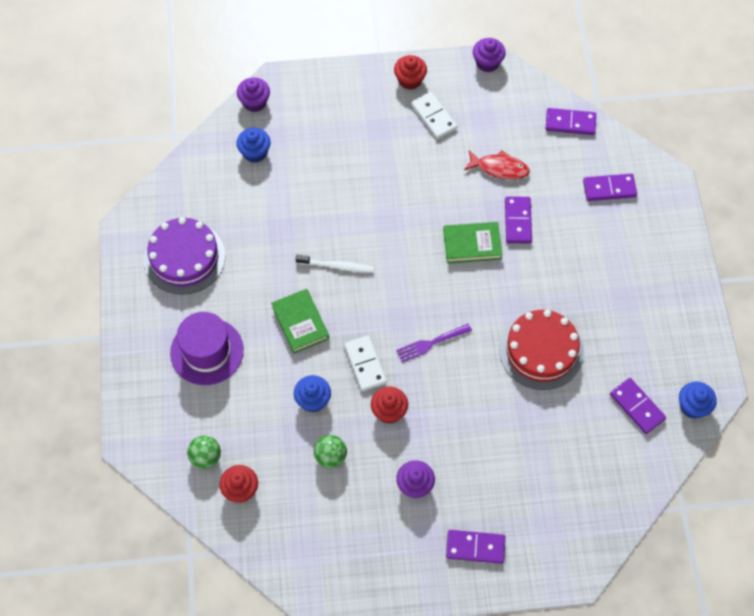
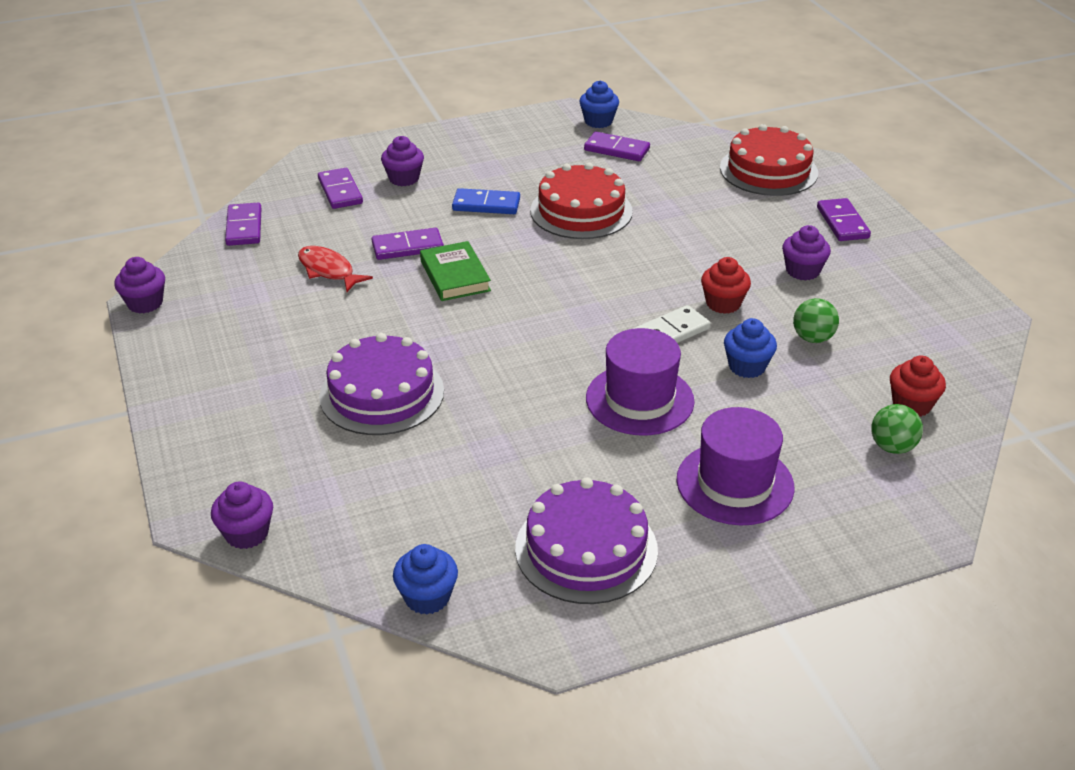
camera: 105 degrees left, 25 degrees down
(255, 152) = (354, 510): blue cupcake -> blue cupcake (427, 597)
(300, 323) = (639, 399): green book -> purple hat
(337, 266) = (534, 382): white toothbrush -> none
(352, 180) = (382, 393): none -> purple cake
(410, 80) = (183, 369): red cupcake -> none
(430, 343) = (613, 287): purple fork -> none
(433, 117) = (250, 336): white domino -> none
(499, 168) = (328, 270): red fish -> red fish turned 45 degrees counterclockwise
(566, 285) = (486, 204): none -> blue domino
(574, 522) = (768, 170): none -> red cake
(620, 235) = (404, 178): none -> purple cupcake
(637, 407) = (617, 149): purple domino -> purple domino turned 75 degrees clockwise

